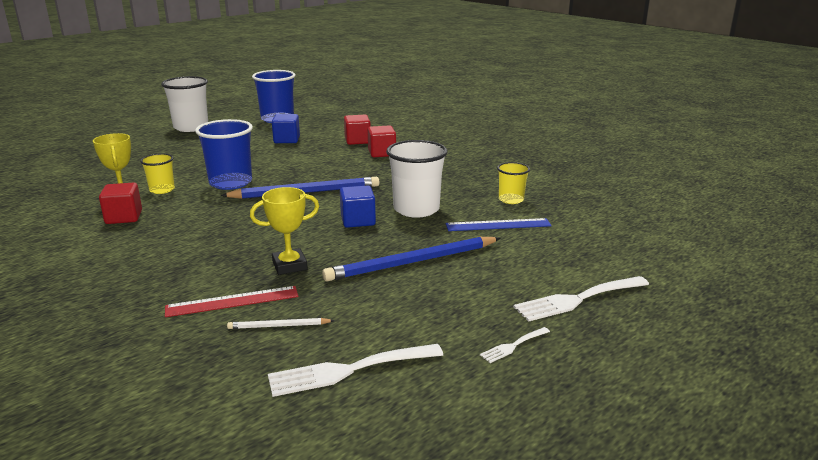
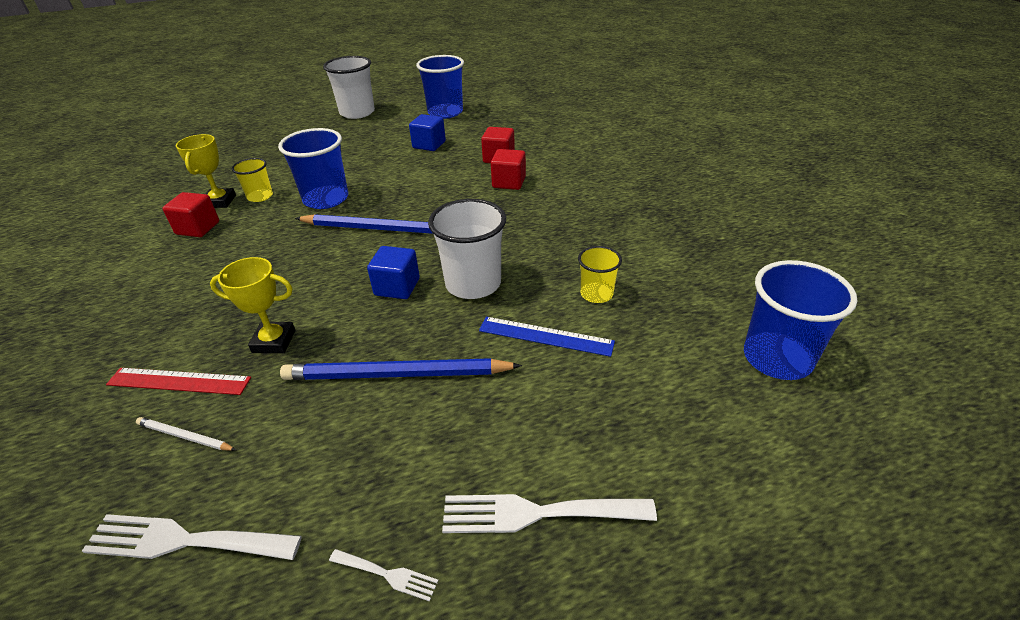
camera: 25 degrees right, 15 degrees up
(513, 346) = (387, 574): white fork -> white fork turned 150 degrees counterclockwise
(650, 208) = (777, 358): none -> blue cup

